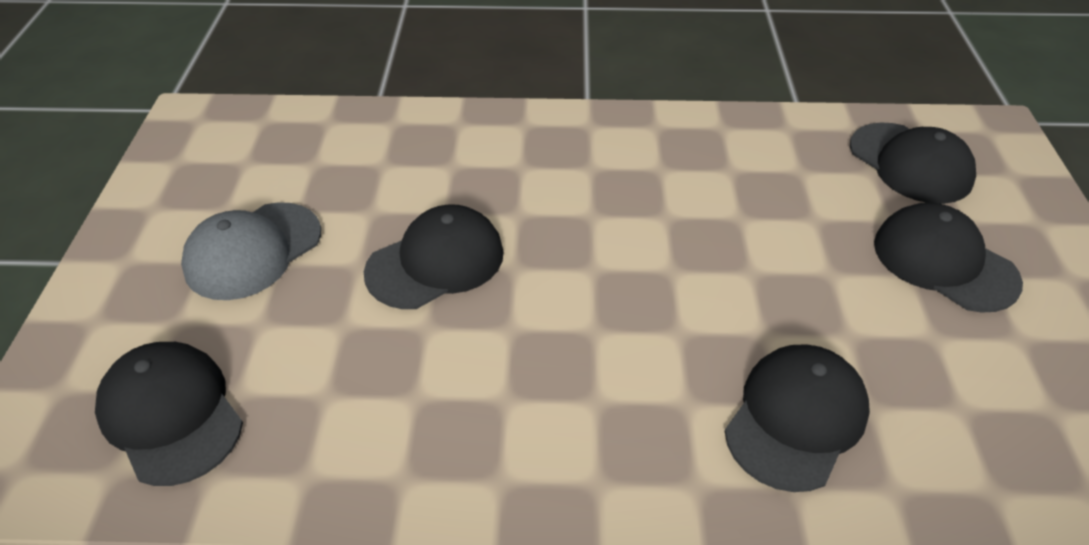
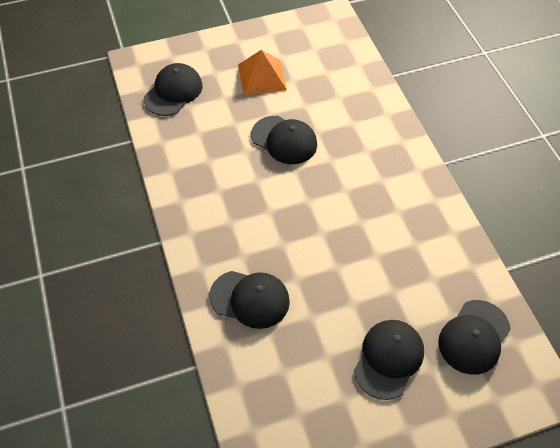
camera: 70 degrees right, 10 degrees up
(253, 251) = (262, 77): grey cap -> orange pyramid

